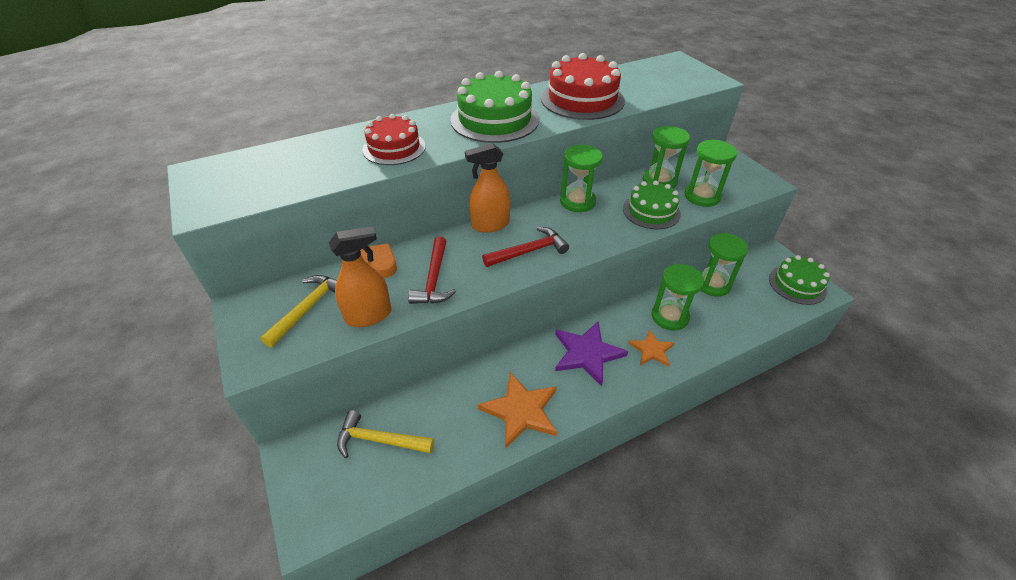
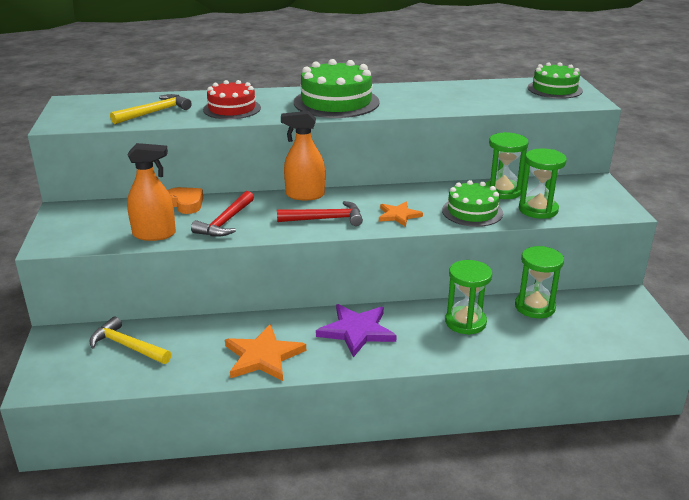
camera: 20 degrees right, 15 degrees down
(308, 308) = (110, 221): yellow hammer -> yellow hammer (154, 112)
(577, 201) = (403, 193): green hourglass -> none
(582, 99) = (434, 99): red cake -> none
(651, 350) = (425, 343): orange star -> orange star (398, 215)
(797, 284) = (636, 327): green cake -> green cake (554, 89)

